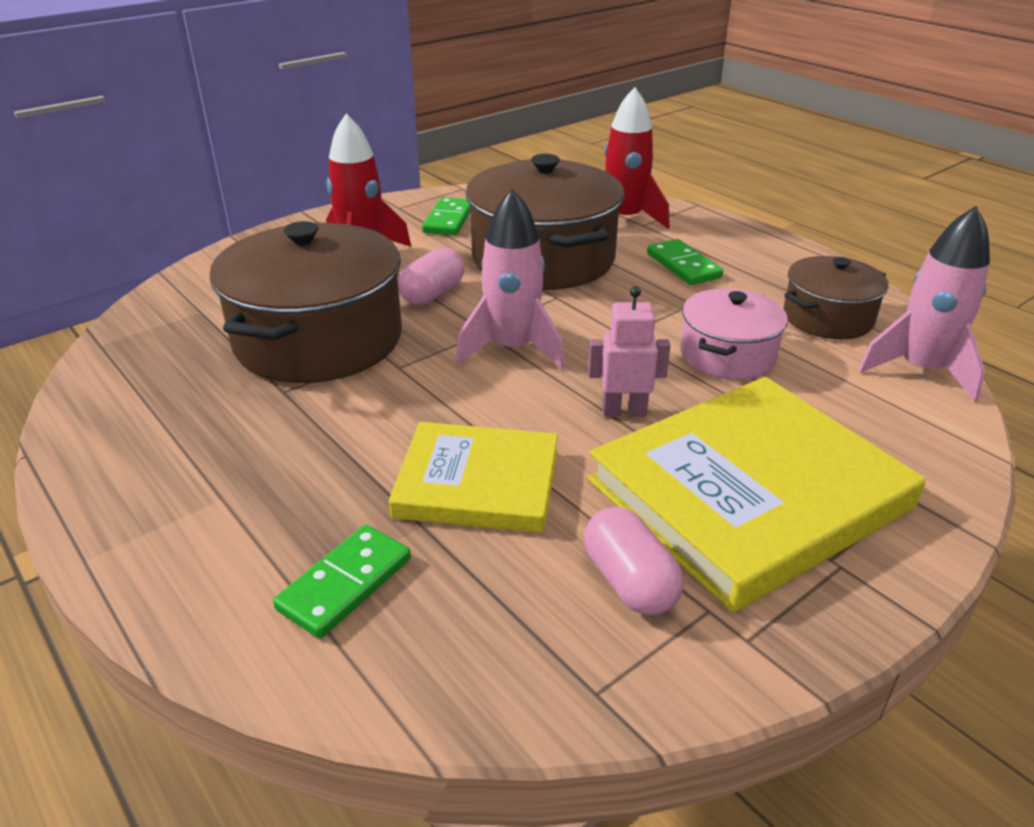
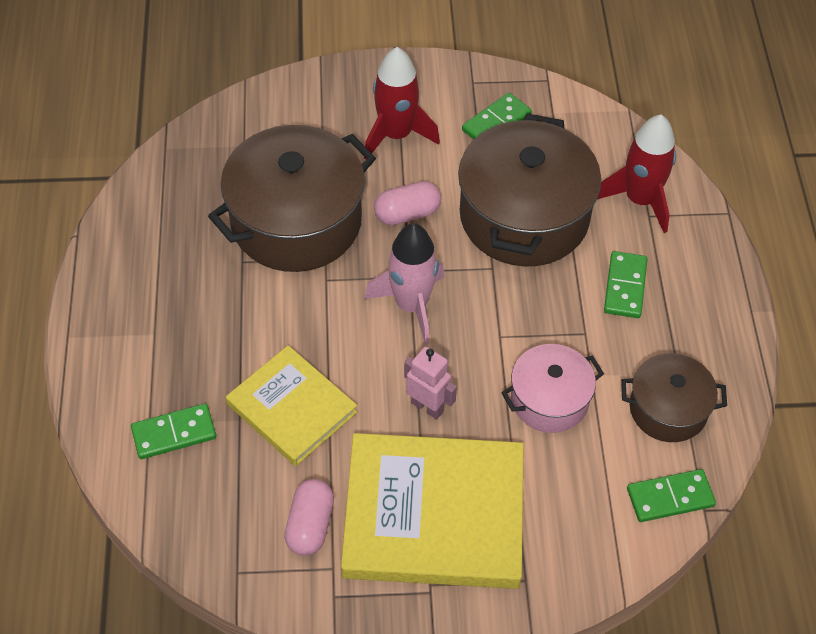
camera: 35 degrees right, 20 degrees up
(920, 370) = (670, 498): pink rocket -> green domino

